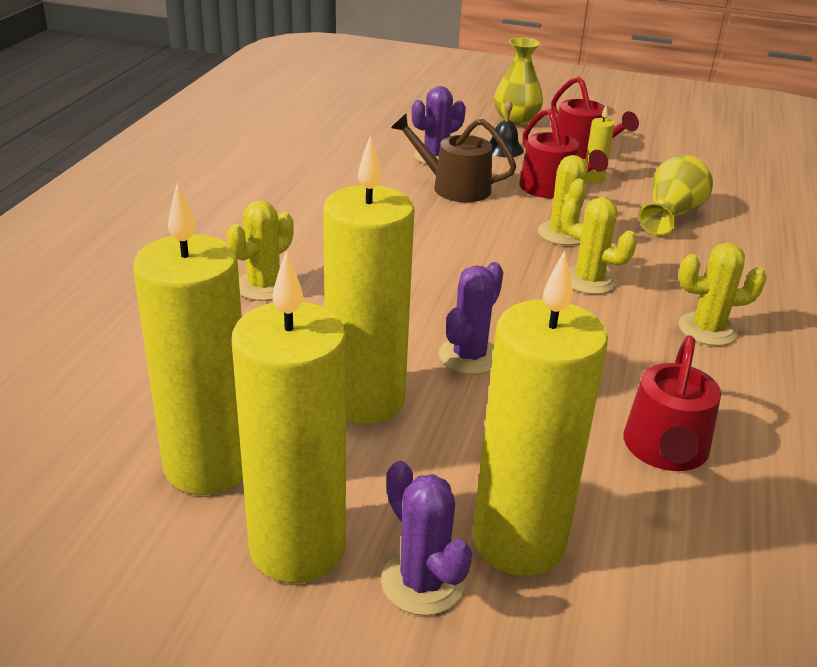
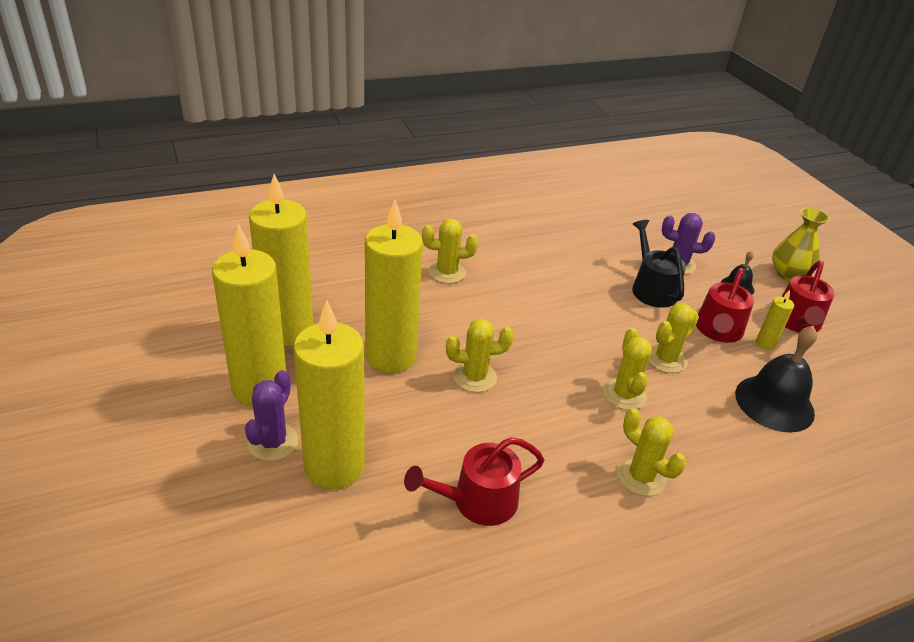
camera: 50 degrees right, 5 degrees up
(454, 187) = (652, 288): brown watering can -> black watering can
(469, 356) = (475, 377): purple cactus -> yellow cactus
(671, 215) = (774, 403): yellow vase -> black bell

